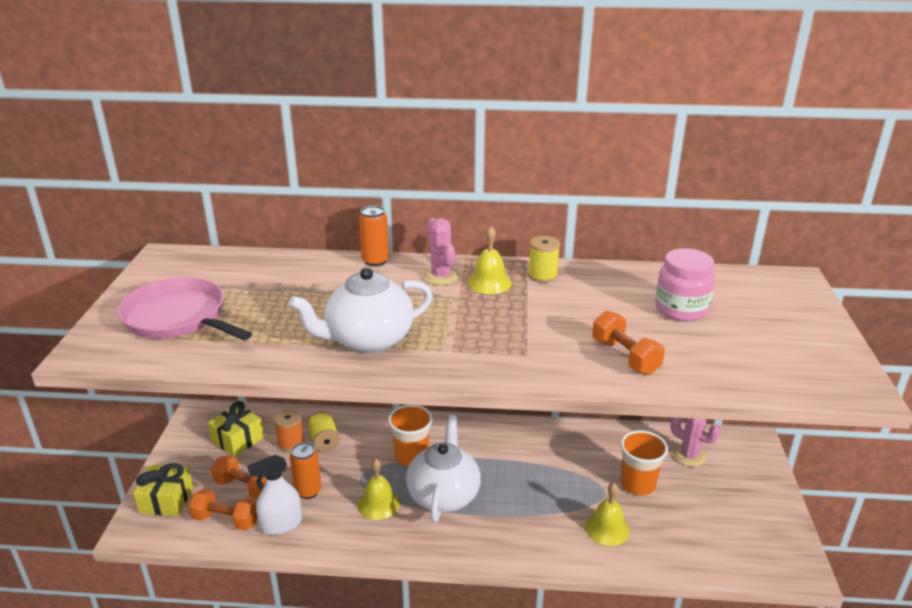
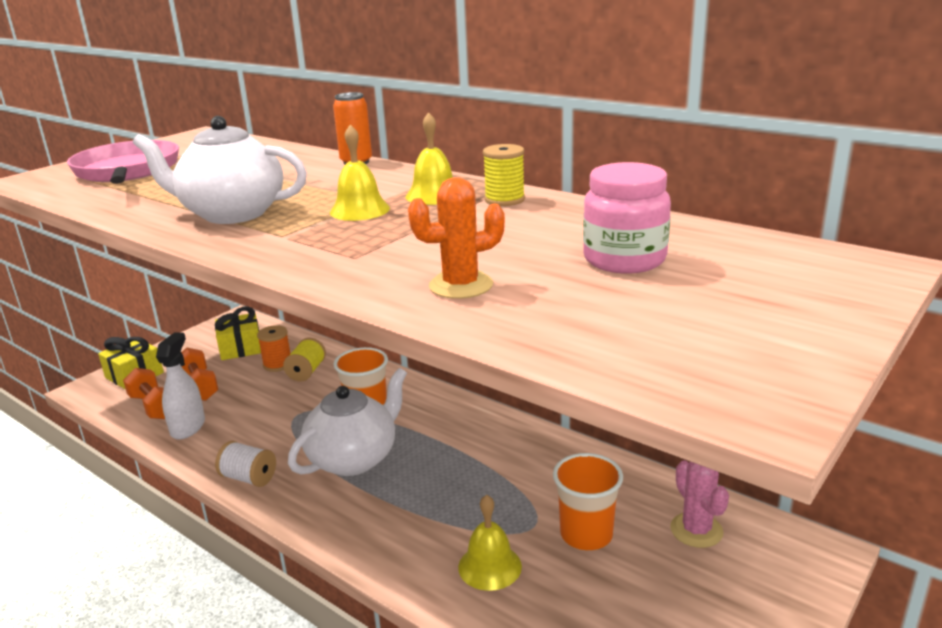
camera: 35 degrees right, 5 degrees down
(281, 524) = (188, 427): white spray bottle -> white spray bottle turned 90 degrees clockwise
(308, 491) = (242, 408): orange can -> none
(378, 503) = (286, 442): yellow bell -> yellow bell (359, 210)
(384, 542) = (249, 478): none -> white spool
(441, 276) = (395, 182): pink cactus -> none
(625, 357) = (461, 285): orange dumbbell -> orange cactus

